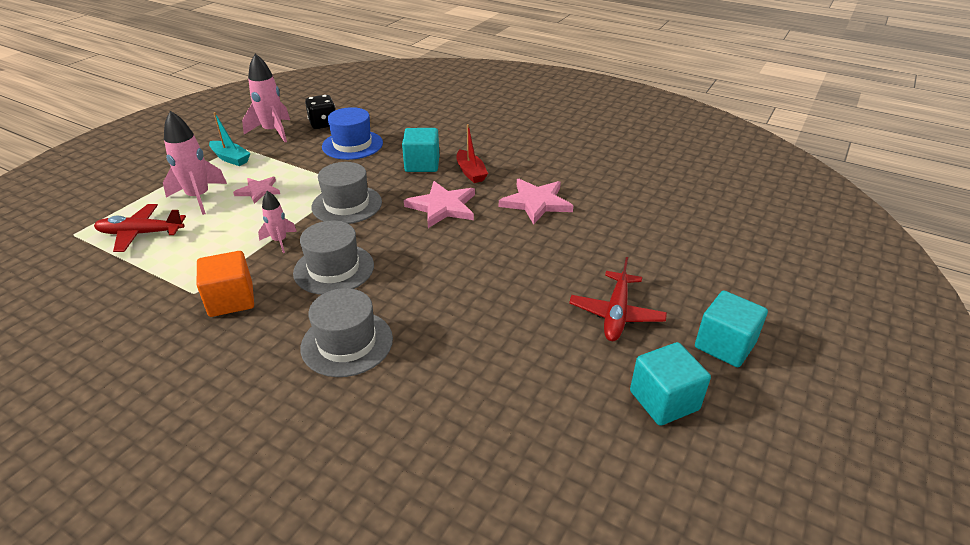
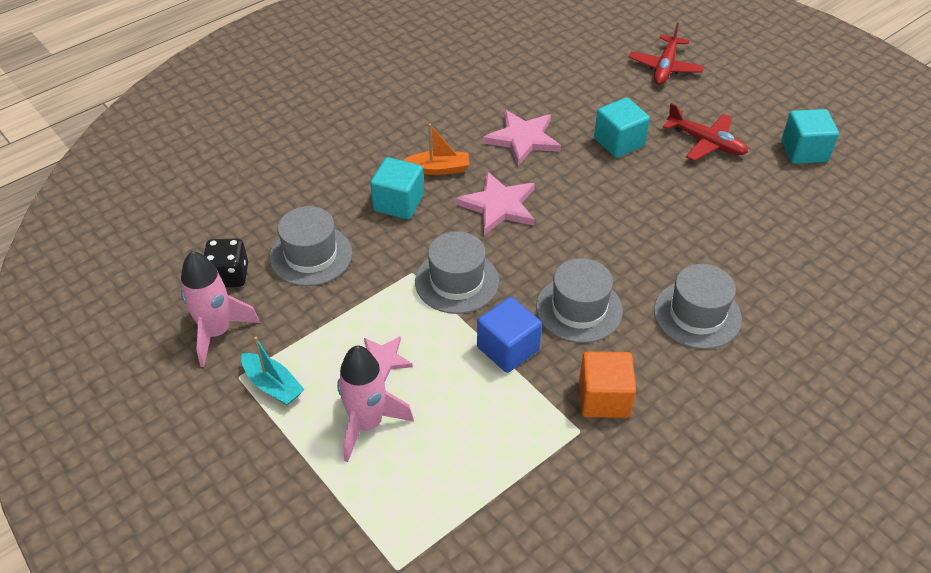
camera: 70 degrees left, 10 degrees up
(141, 234) = (431, 488): red plane -> red plane (665, 67)
(230, 158) = (273, 385): turquoise boat -> turquoise boat turned 75 degrees clockwise
(280, 241) = (508, 349): pink rocket -> blue cube
(352, 145) = (311, 255): blue hat -> grey hat
(470, 172) = (438, 169): red boat -> orange boat
(724, 345) = (756, 102): turquoise cube -> turquoise cube (619, 142)

